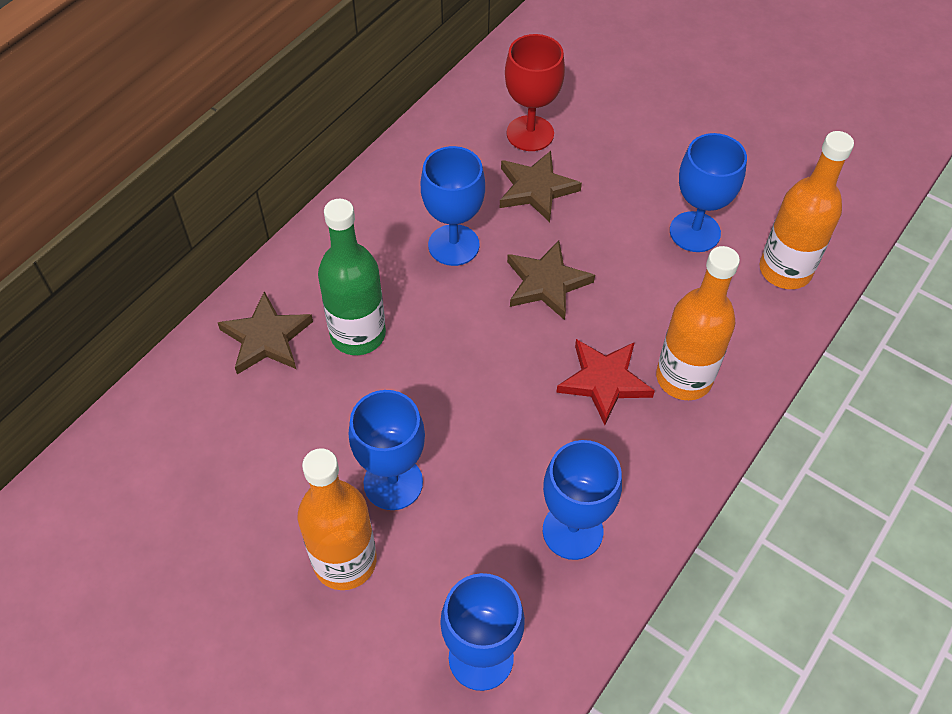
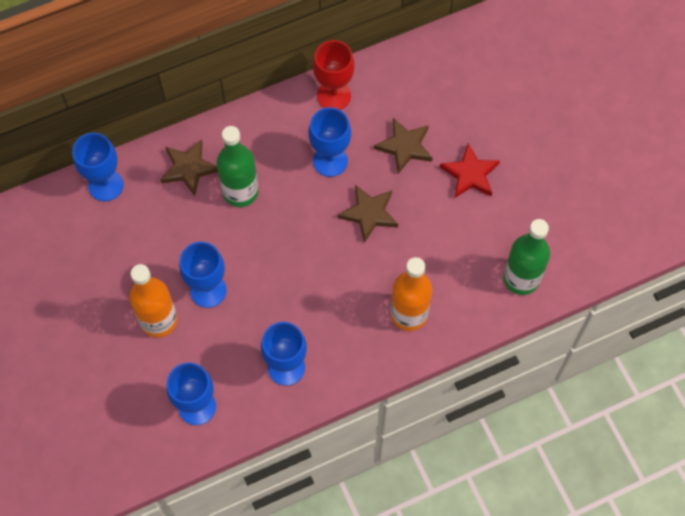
camera: 30 degrees right, 10 degrees up
(530, 133) = (427, 104): red goblet -> red goblet (334, 96)
(604, 381) = (361, 292): red star -> red star (470, 174)
(695, 232) = (483, 225): blue goblet -> blue goblet (106, 185)
(785, 270) = (521, 278): orange bottle -> green bottle

